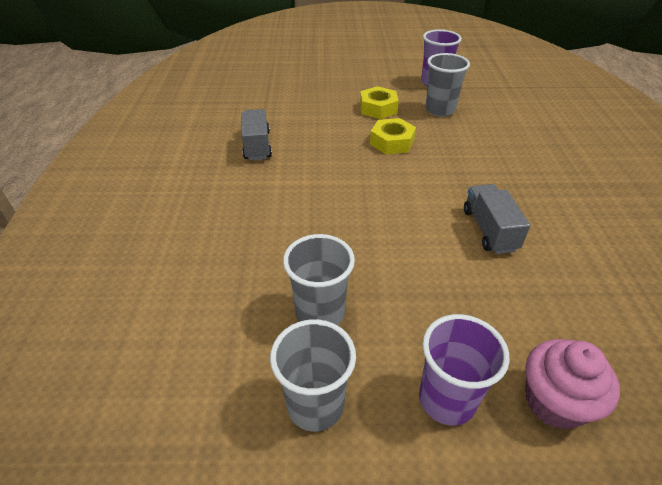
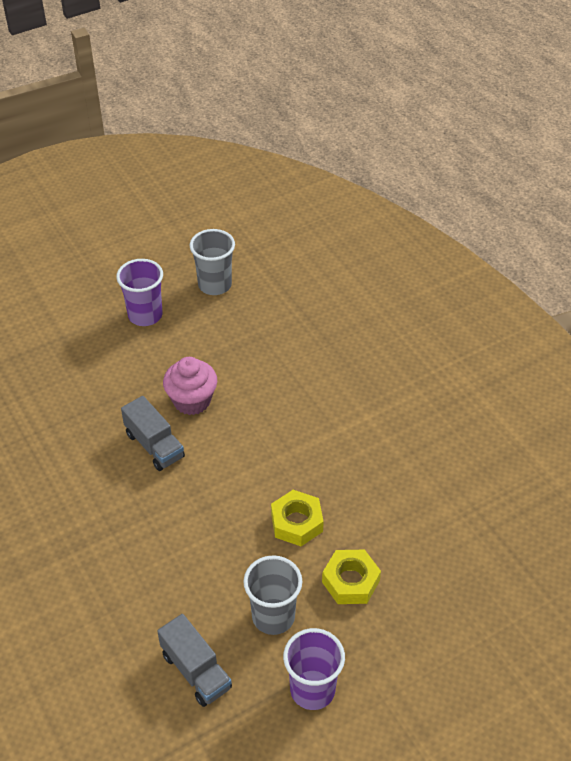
camera: 150 degrees right, 5 degrees up
(257, 146) = (428, 451): grey truck -> grey truck (196, 671)
(320, 313) = (245, 328): grey cup -> none
(554, 402) = (84, 338): pink cupcake -> pink cupcake (192, 400)

